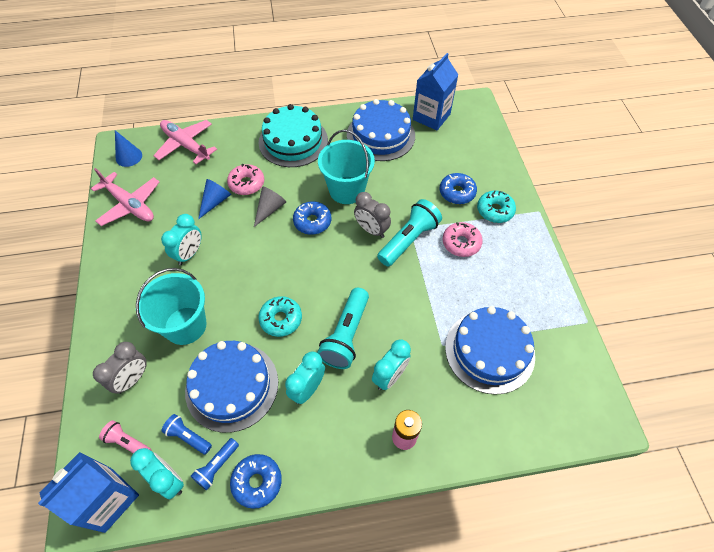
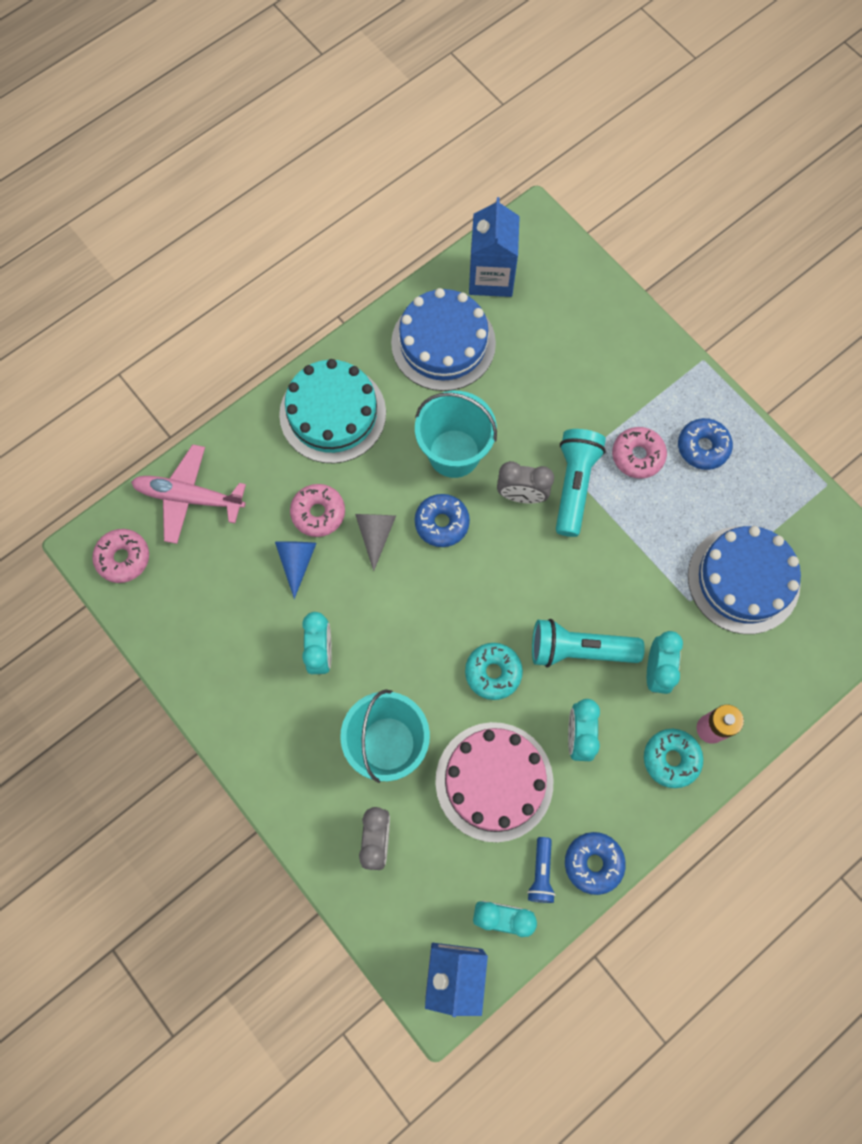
camera: 30 degrees left, 15 degrees up
(128, 442) = (428, 907): pink flashlight -> none
(129, 157) = (123, 558): blue cone -> pink donut
(129, 205) = (186, 628): pink plane -> none
(188, 437) = (488, 862): blue flashlight -> none
(232, 386) = (494, 781): blue cake -> pink cake
(346, 335) = (579, 649): turquoise flashlight -> turquoise flashlight turned 105 degrees clockwise
(457, 192) = (592, 384): blue donut -> blue donut (703, 447)
(495, 210) = (651, 387): turquoise donut -> turquoise donut (671, 759)

